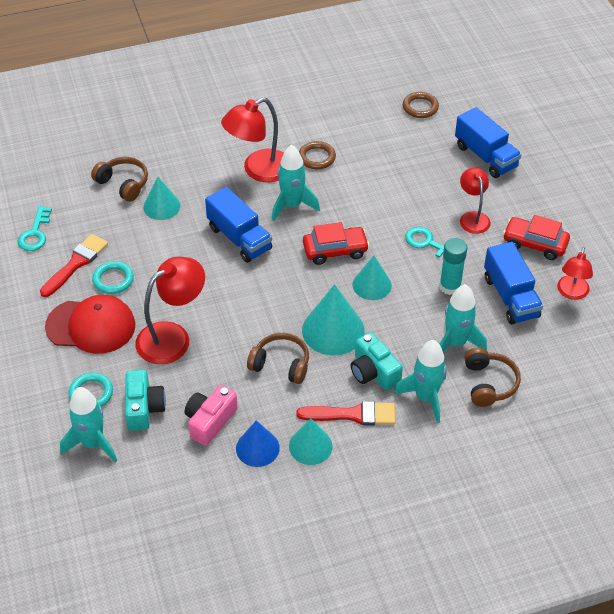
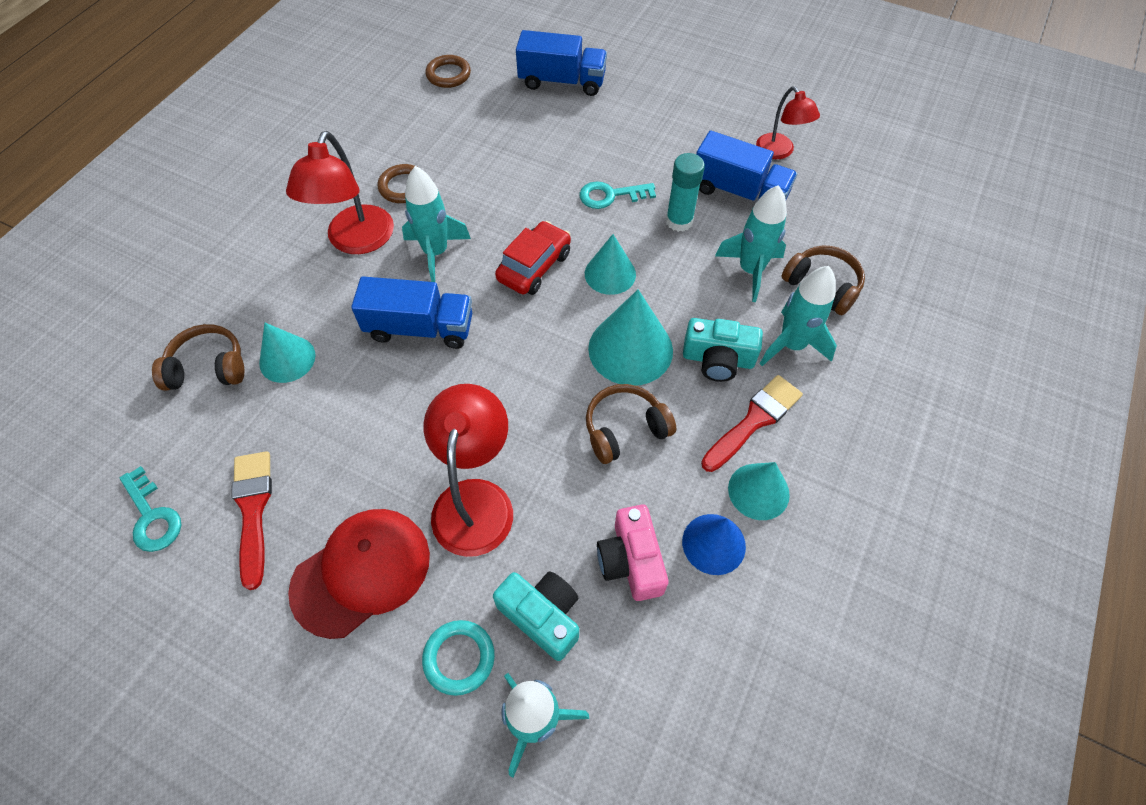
camera: 45 degrees left, 10 degrees up
(113, 280) = (325, 491): turquoise ring -> none
(473, 217) = (619, 143): red lamp -> none
(534, 244) = (698, 130): red car -> none

